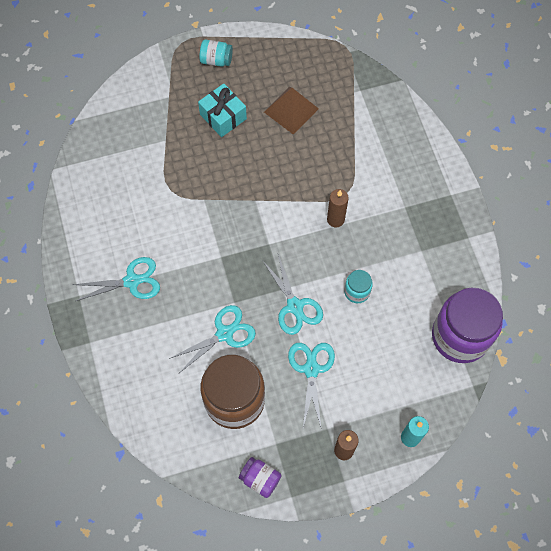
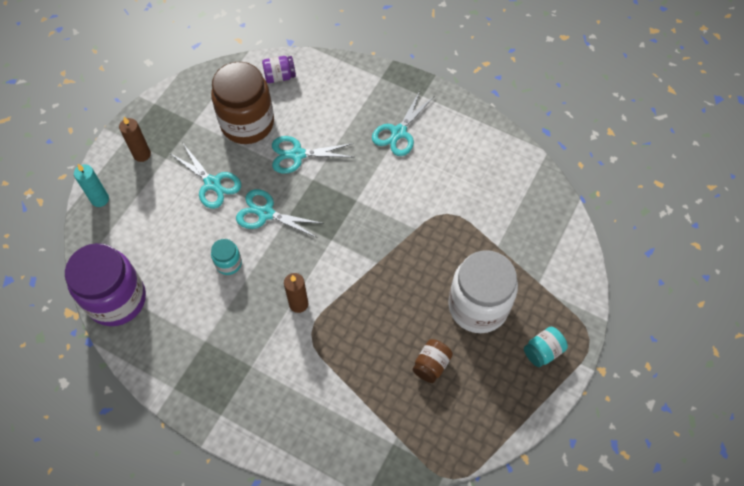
camera: 135 degrees right, 5 degrees down
(223, 116) = (478, 306): turquoise gift -> white jar
(224, 333) = (297, 155): turquoise scissors -> turquoise scissors turned 75 degrees clockwise
(260, 479) = (184, 96): purple jar -> purple jar (280, 76)
(291, 110) = (431, 365): brown pyramid -> brown jar

